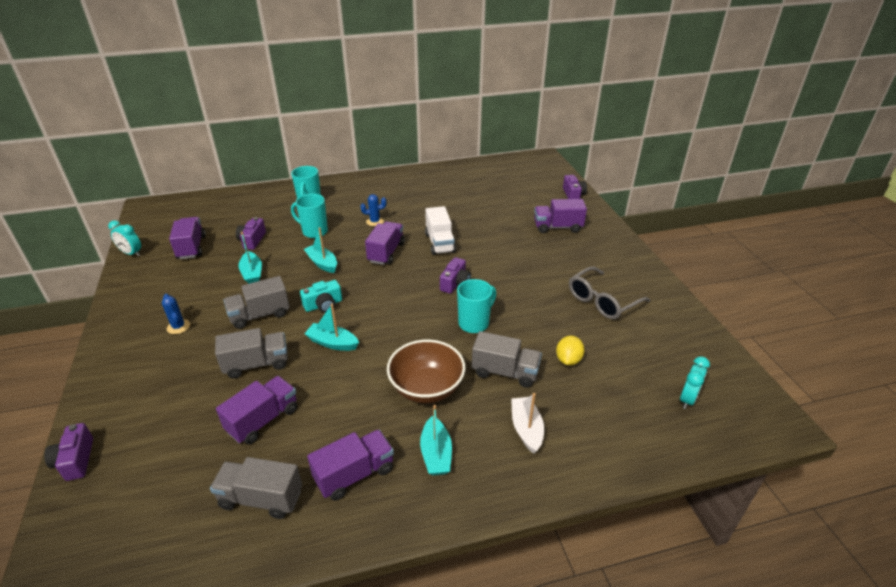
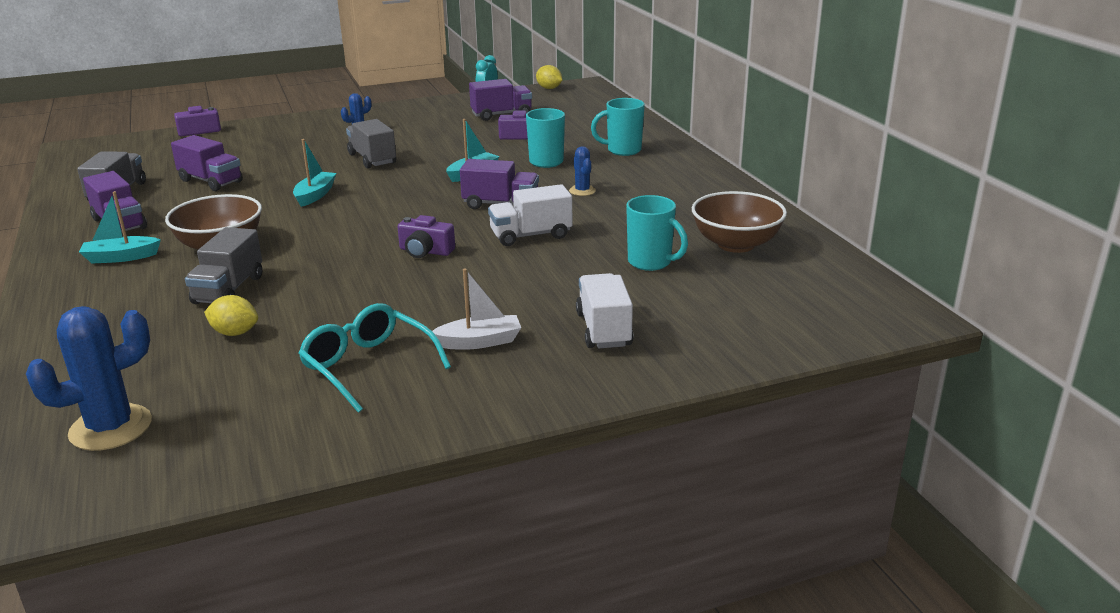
camera: 85 degrees right, 10 degrees down
(139, 222) = (549, 88): none -> yellow lemon
(252, 273) = (451, 145): turquoise boat -> none
(256, 364) = (291, 168): grey truck -> none
(323, 305) = (386, 184): turquoise camera -> none
(466, 183) = (736, 244): none -> brown bowl
(474, 323) = (332, 267): turquoise mug -> turquoise mug (651, 263)
(526, 429) = (126, 304): white boat -> white boat (480, 342)
(557, 227) = (603, 329): purple truck -> white truck
(573, 195) = (744, 349): purple camera -> none
(602, 301) = (368, 366): grey glasses -> turquoise glasses
(687, 399) = (111, 428): turquoise clock -> blue cactus

